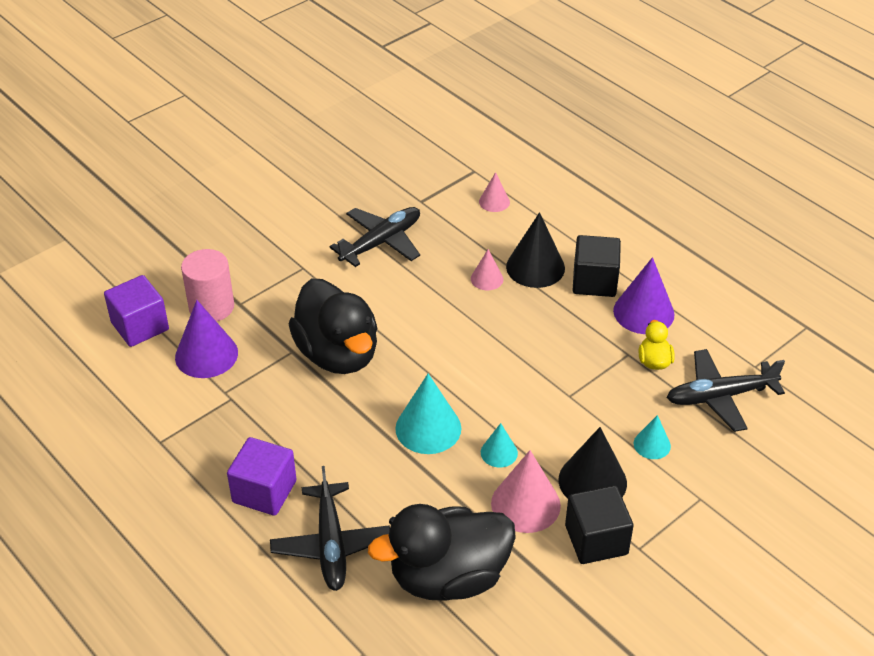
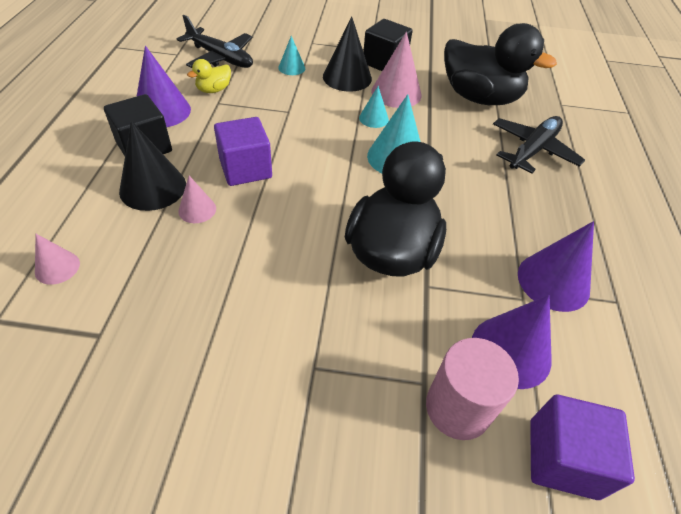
camera: 135 degrees left, 5 degrees up
(213, 421) = (553, 281): none -> purple cone
(264, 491) = (552, 204): purple cube -> purple cube (245, 169)
(381, 242) = (208, 323): black plane -> none

